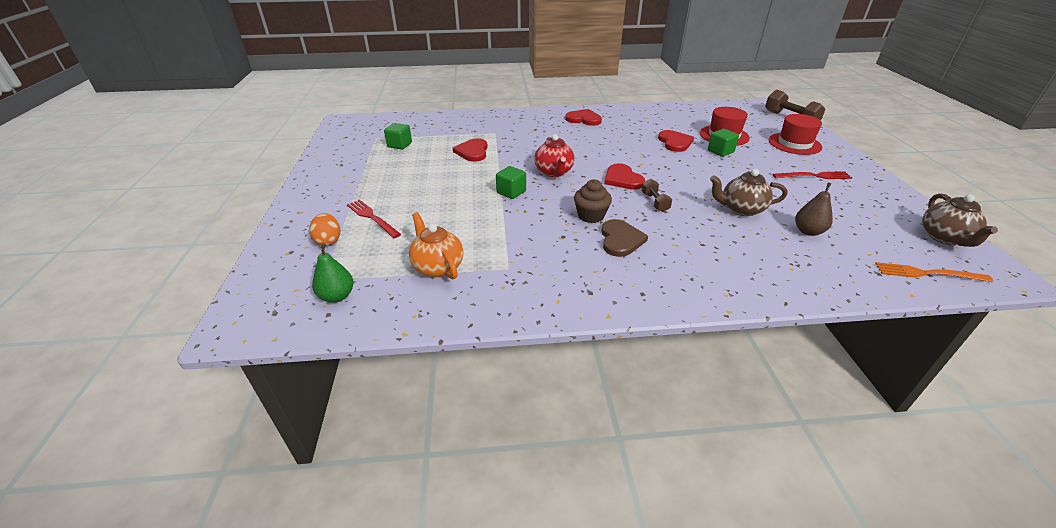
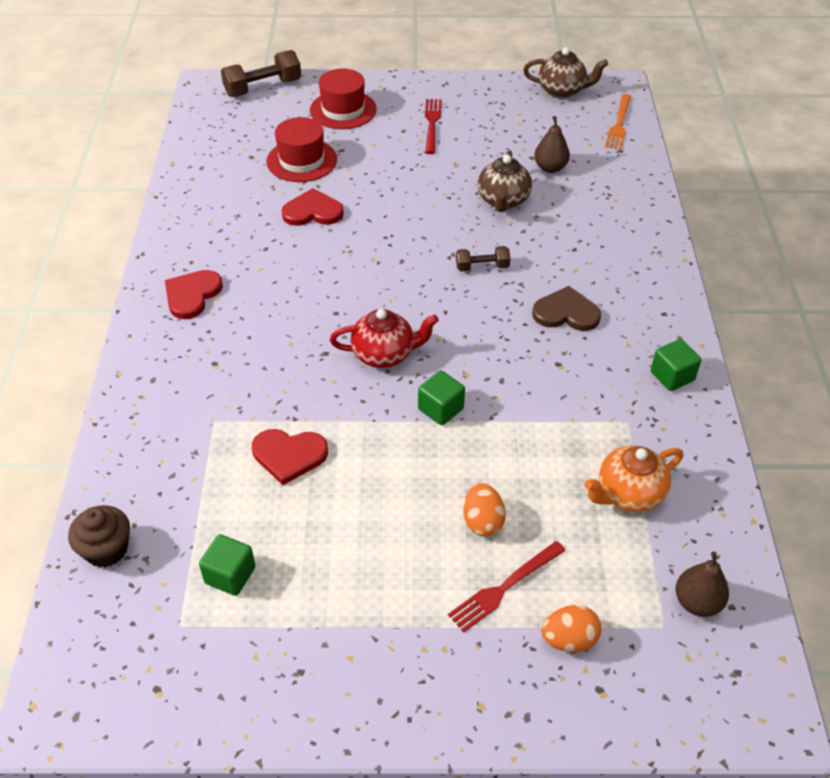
camera: 85 degrees left, 10 degrees up
(337, 296) = (697, 602): green pear -> brown pear
(421, 209) = (482, 521): none -> orange egg
(591, 216) = (511, 331): brown cupcake -> brown cupcake (106, 549)
(622, 179) = (416, 285): red heart -> none
(720, 151) = (352, 177): green cube -> green cube (672, 376)

